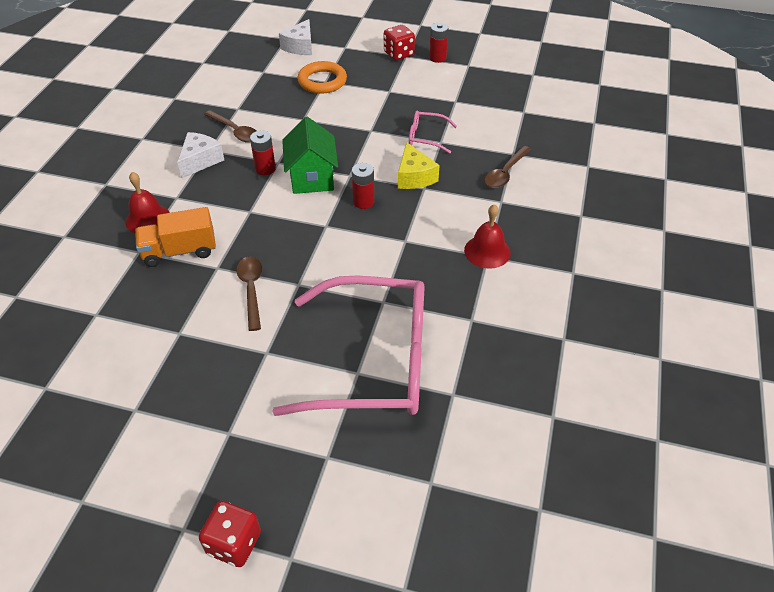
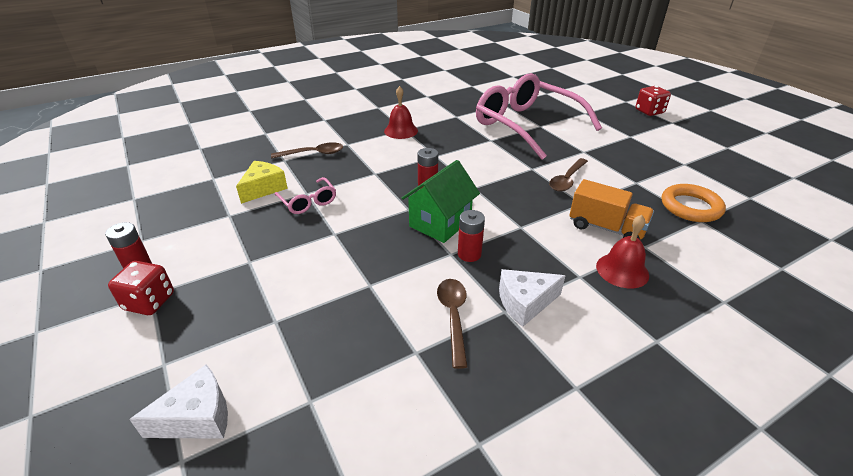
camera: 135 degrees left, 10 degrees down
(322, 81) = (278, 323): orange ring -> orange ring (690, 207)
(414, 177) = (368, 182): yellow cheese -> yellow cheese (263, 188)

